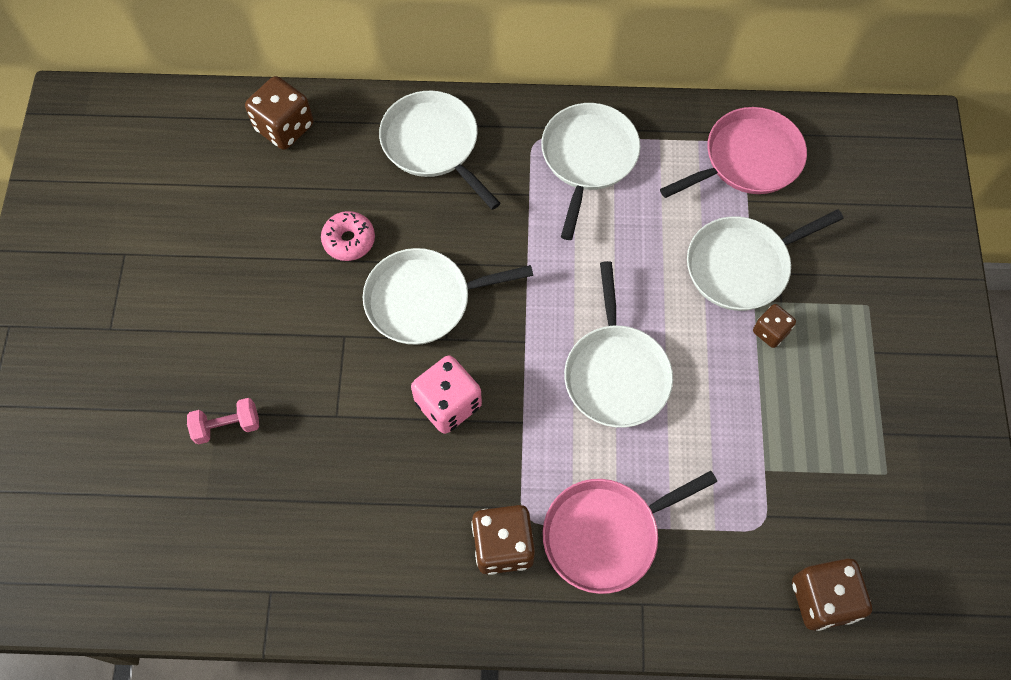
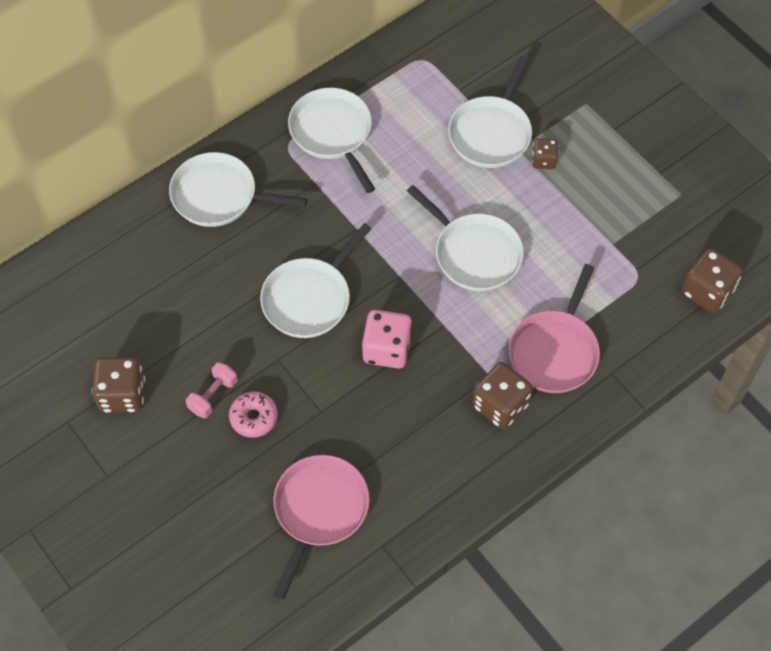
camera: 40 degrees left, 5 degrees down
(227, 426) = (254, 472): pink dumbbell -> pink dumbbell (213, 396)
(284, 127) = (100, 257): brown dice -> brown dice (122, 394)
(349, 240) = (221, 297): pink donut -> pink donut (253, 417)
(748, 159) = (435, 64): pink pan -> pink pan (319, 510)

